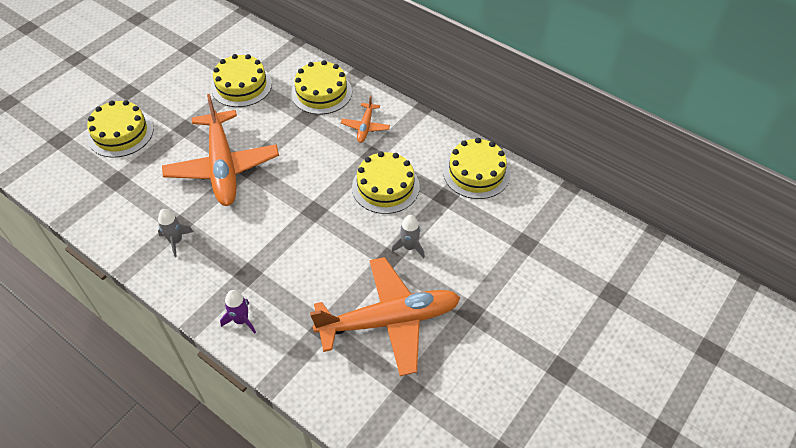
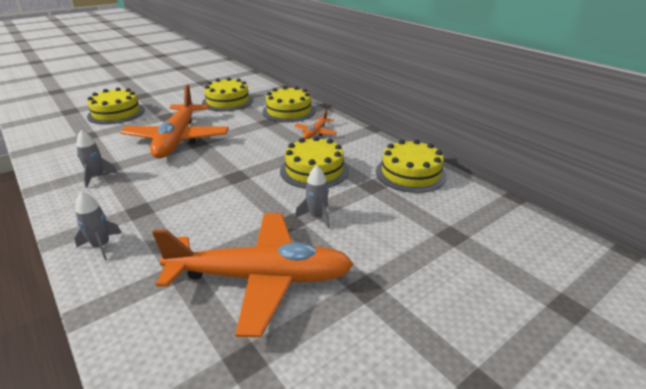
camera: 15 degrees right, 20 degrees down
(241, 320) = (101, 246): purple rocket -> grey rocket

